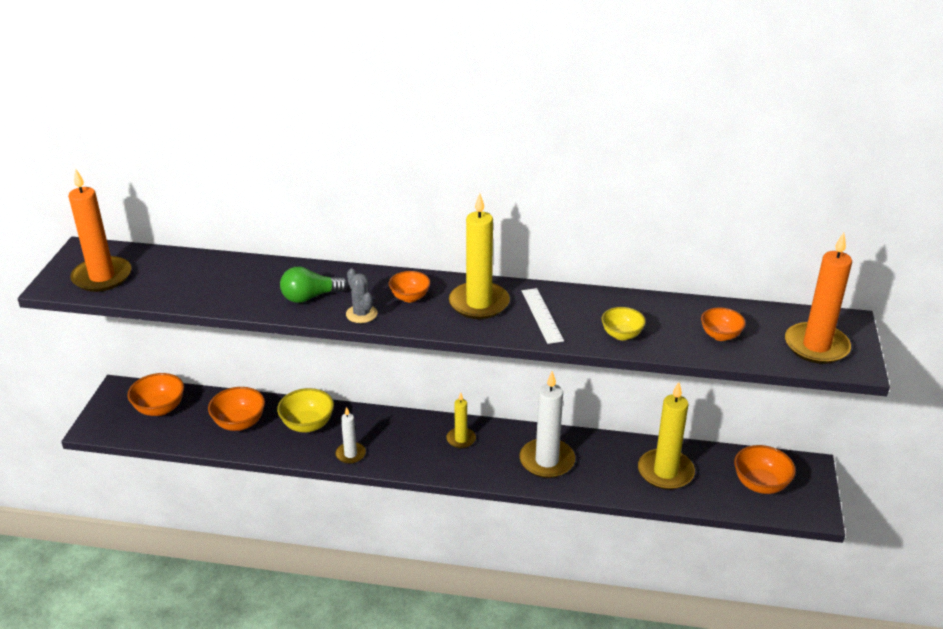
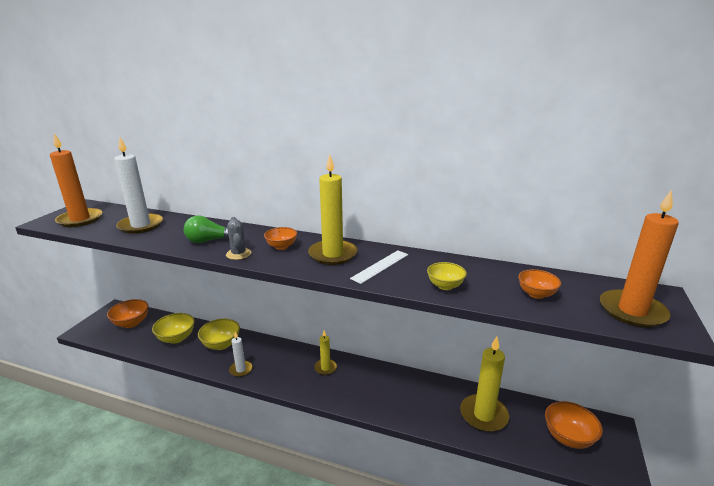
camera: 10 degrees right, 10 degrees down
(239, 423) = (176, 338): orange bowl -> yellow bowl
(542, 315) = (380, 266): white ruler -> white ruler turned 45 degrees clockwise
(547, 461) = (387, 393): white candle -> white candle (141, 225)

